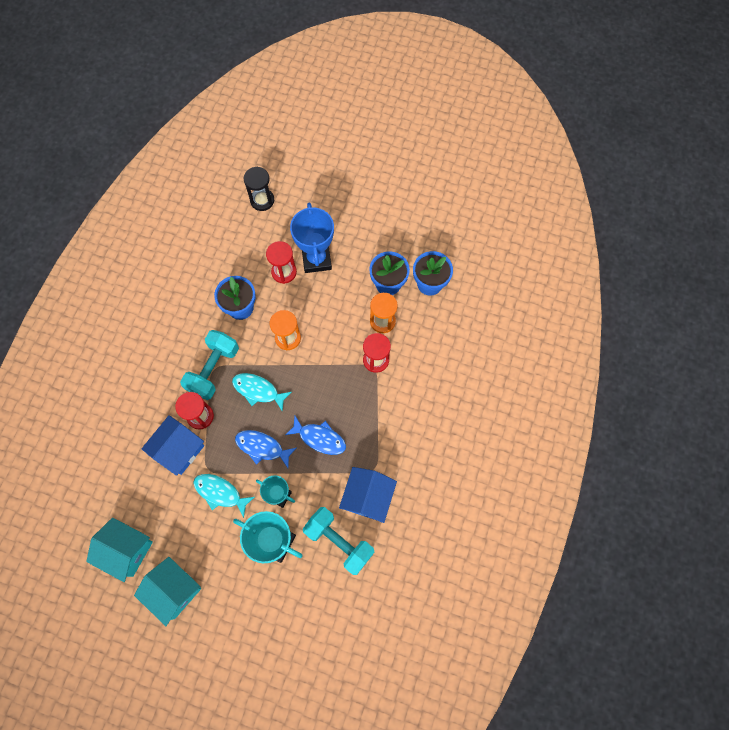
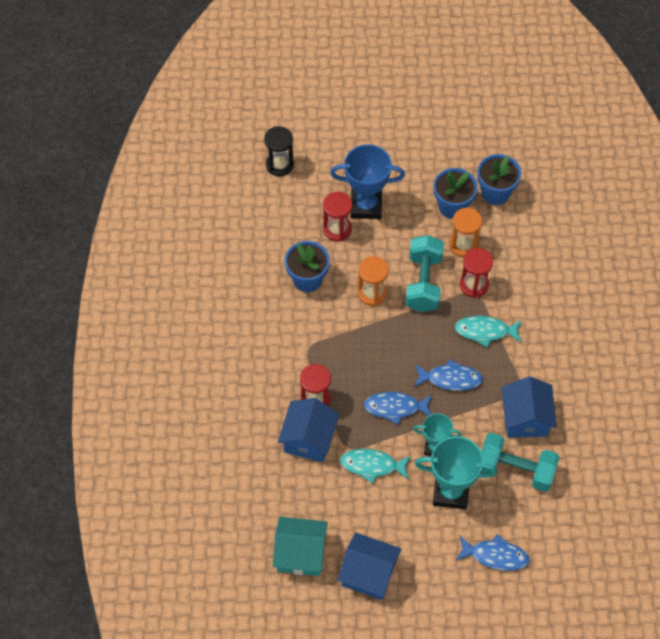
camera: 20 degrees left, 10 degrees down
(174, 590) = (368, 573): turquoise house -> blue house
(213, 369) = (308, 349): turquoise dumbbell -> turquoise dumbbell (423, 282)
(258, 390) = (365, 354): turquoise fish -> turquoise fish (485, 331)
(287, 615) = (495, 555): none -> blue fish
(316, 259) = (366, 206): blue trophy -> blue trophy turned 60 degrees counterclockwise

